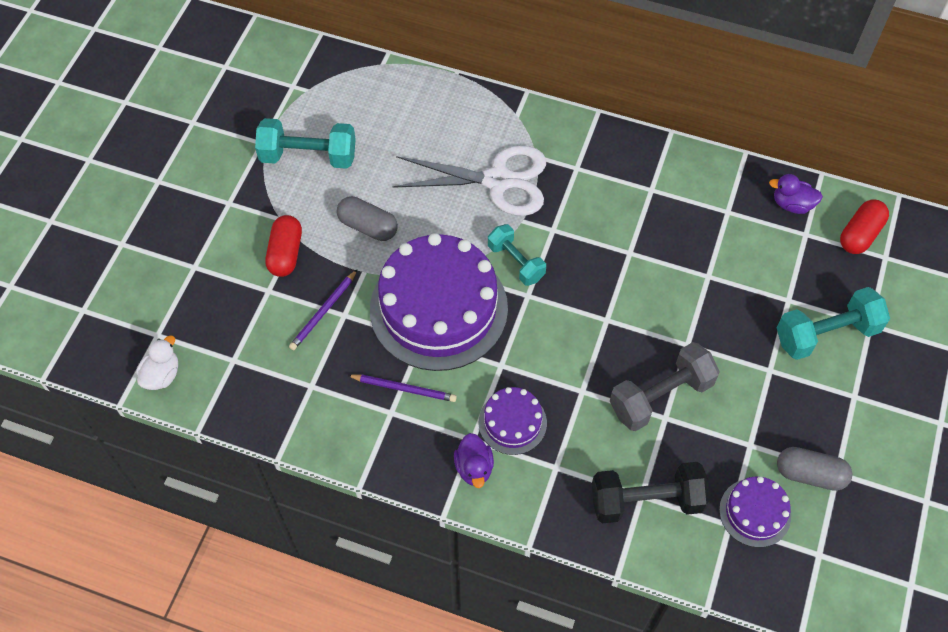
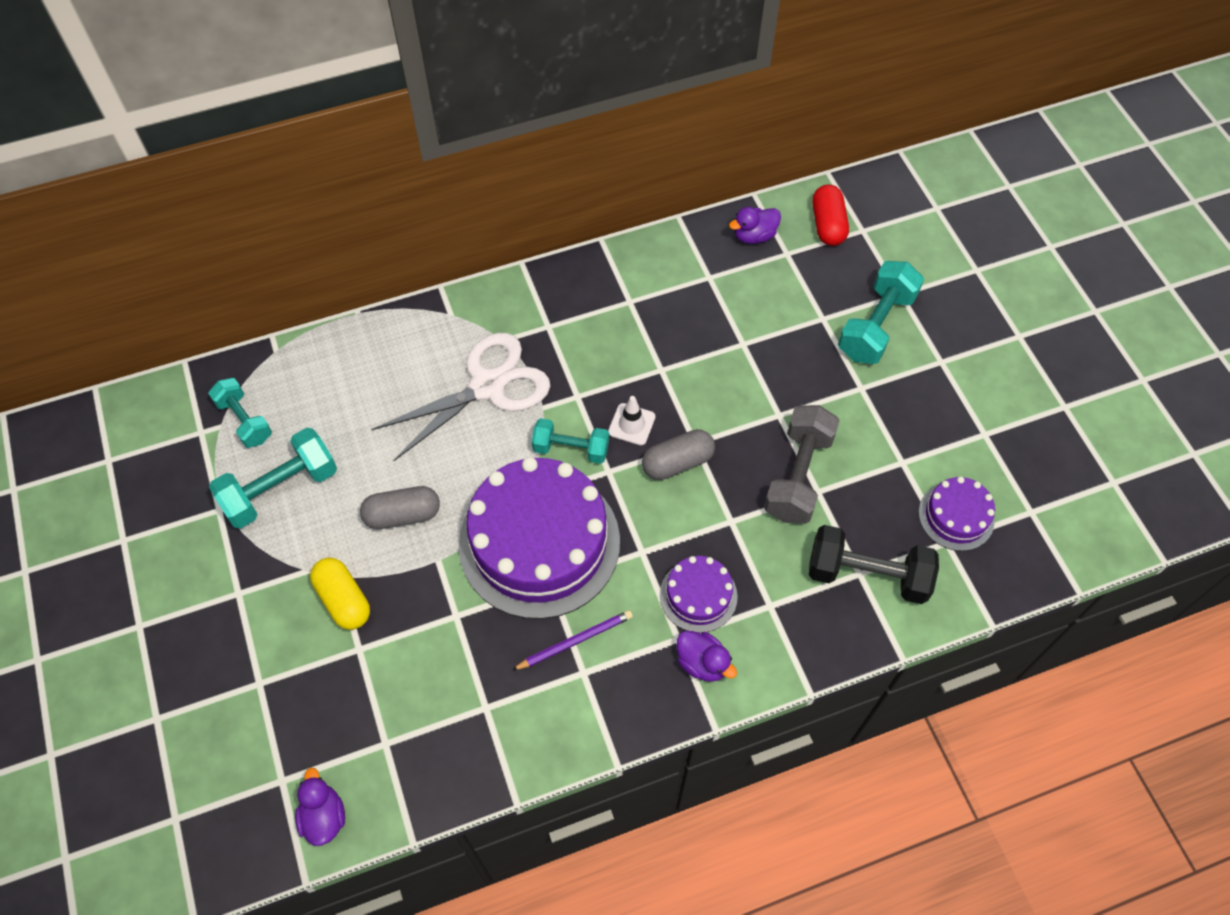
camera: 40 degrees left, 0 degrees up
(162, 375) = (324, 816): white duck -> purple duck
(285, 253) = (343, 600): red capsule -> yellow capsule
(323, 312) = (433, 628): purple pencil -> none
(324, 97) = (244, 421): none -> turquoise dumbbell
(573, 275) = (631, 424): none -> white traffic cone
(646, 501) = (867, 575): black dumbbell -> black dumbbell turned 60 degrees clockwise
(810, 474) = (967, 451): grey capsule -> grey capsule (677, 463)

